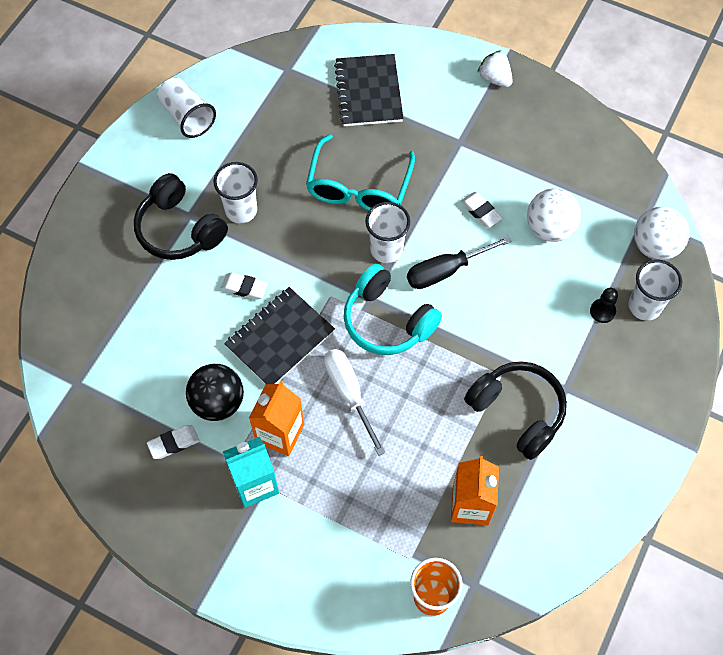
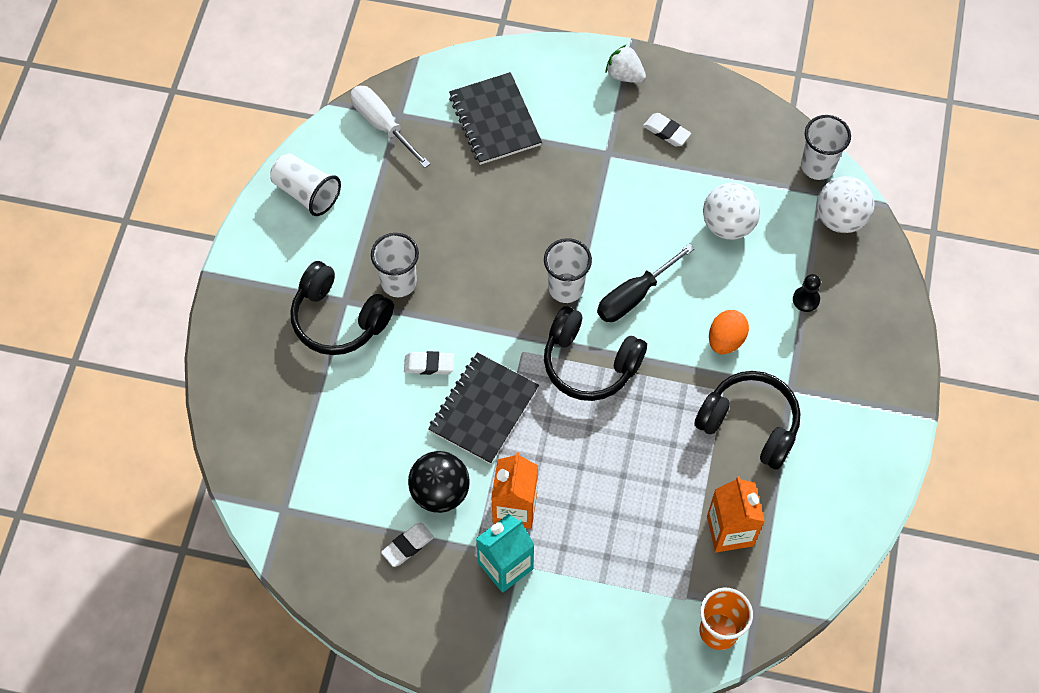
camera: 15 degrees left, 0 degrees up
(349, 394) = (573, 449): white screwdriver -> white screwdriver (383, 125)
(358, 187) = (516, 228): turquoise glasses -> none
(387, 320) = (589, 363): turquoise headphones -> black headphones
(480, 211) = (652, 224): white eraser -> white eraser (666, 132)
(517, 330) = (726, 340): none -> orange egg
(644, 306) = (846, 284): white cup -> white cup (817, 166)

